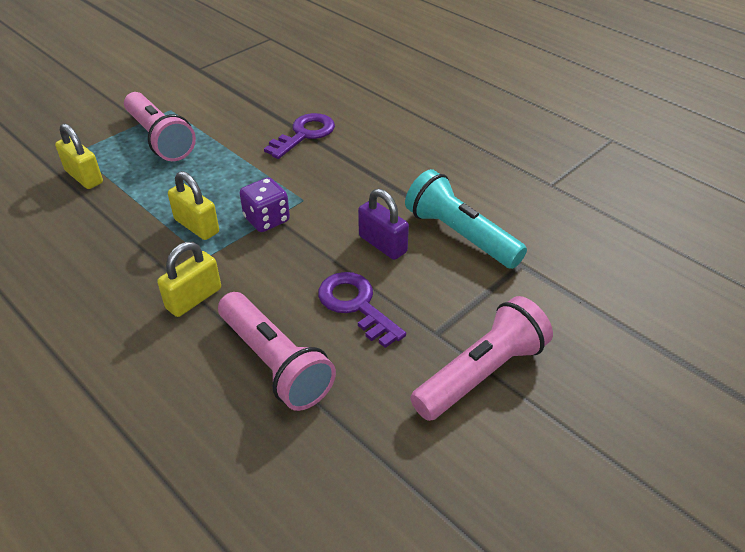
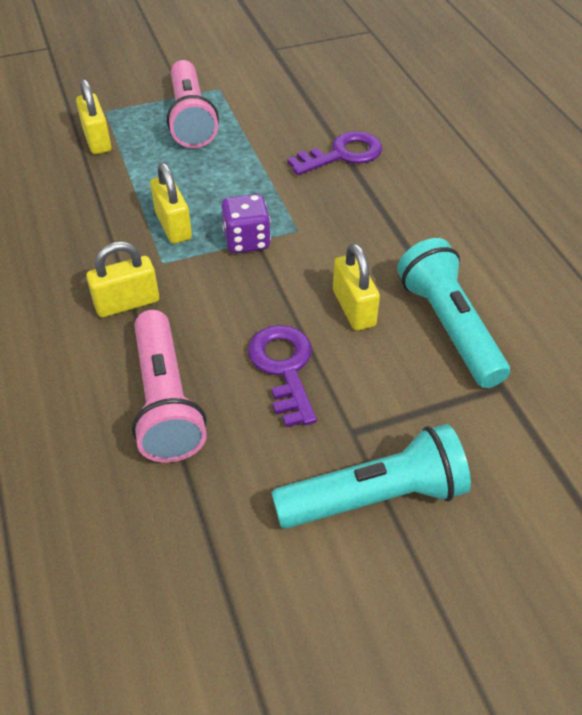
camera: 25 degrees right, 5 degrees up
(382, 244) = (353, 308): purple padlock -> yellow padlock
(481, 373) = (375, 497): pink flashlight -> turquoise flashlight

